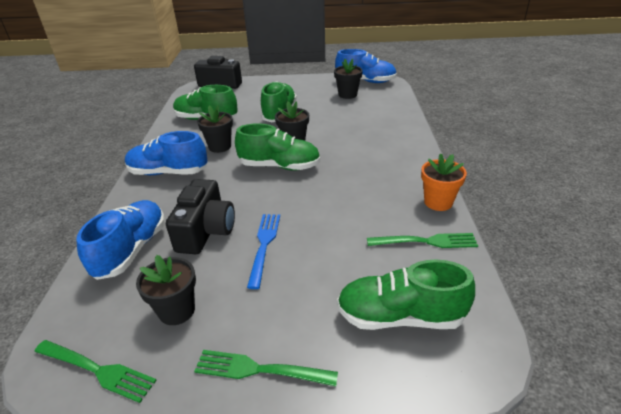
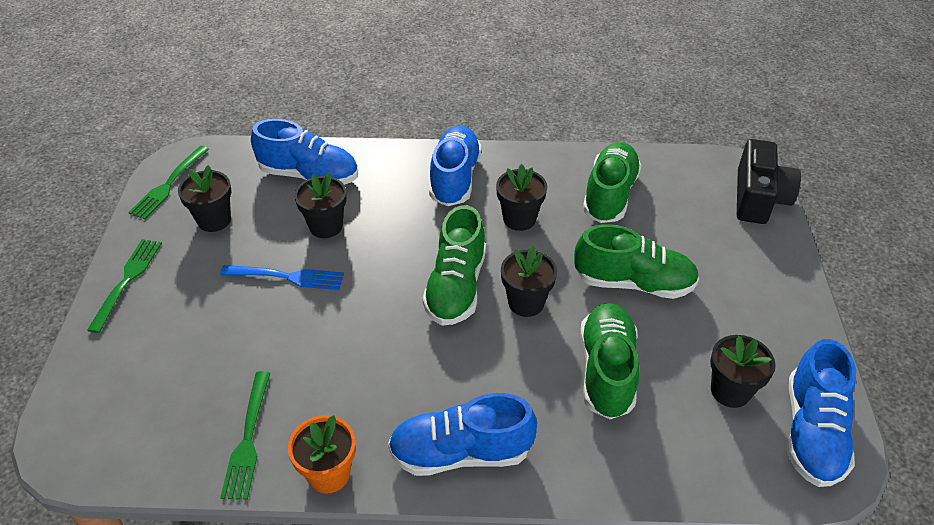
camera: 90 degrees right, 10 degrees up
(206, 231) = (326, 226): black camera -> black flower pot
(400, 316) = (142, 390): green shoe -> green shoe (607, 371)
(405, 158) = (461, 452): none -> blue shoe

